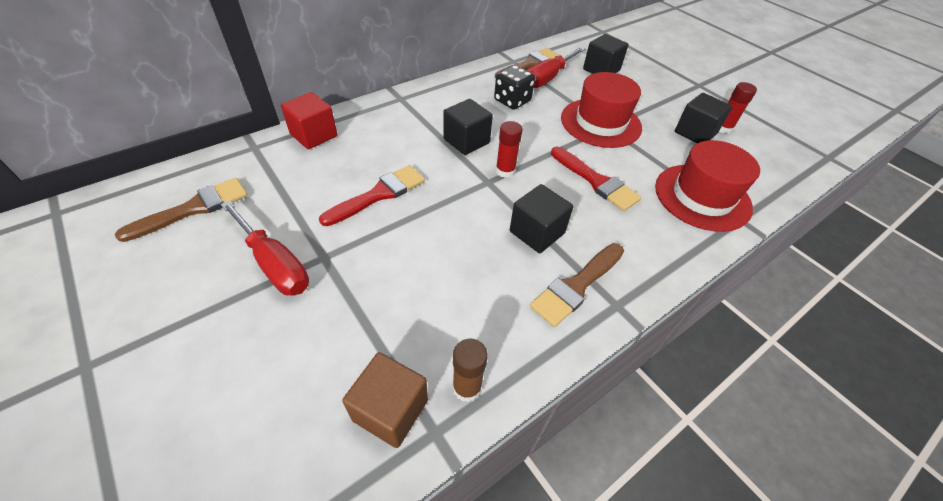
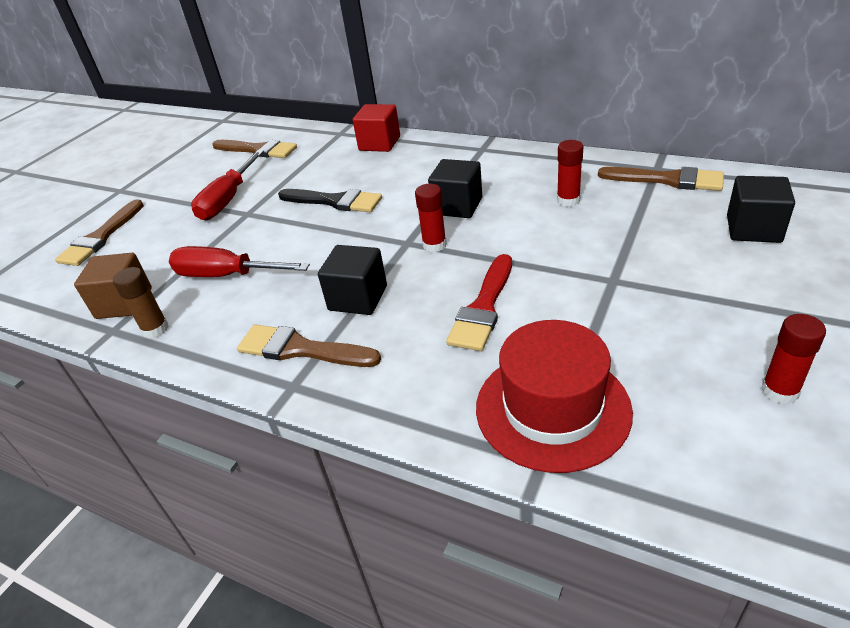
camera: 70 degrees right, 10 degrees down
(199, 412) = (101, 237): none -> brown brush
(378, 195) = (334, 201): red brush -> black brush
(512, 101) = (568, 200): black dice -> red glue stick
(548, 78) = (658, 201): red screwdriver -> red screwdriver (227, 275)
(600, 123) = (614, 272): red hat -> none
(695, 133) = (716, 362): black cube -> none

